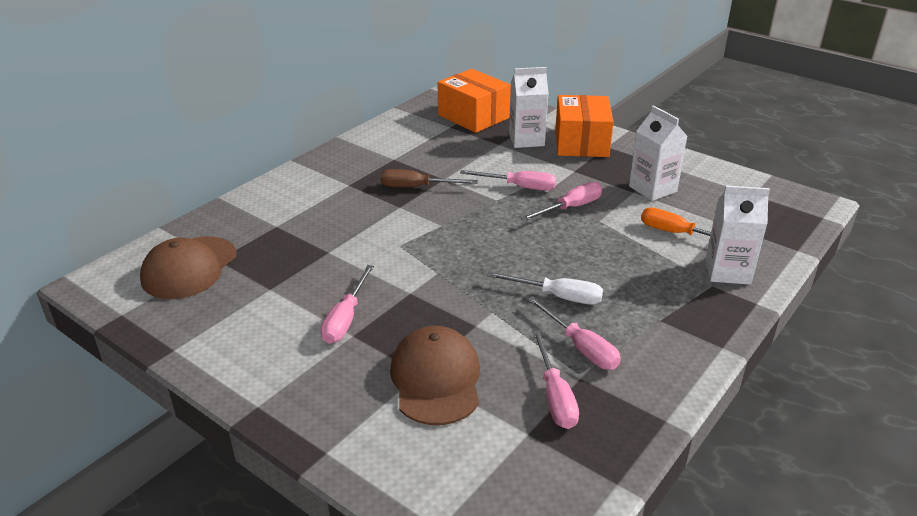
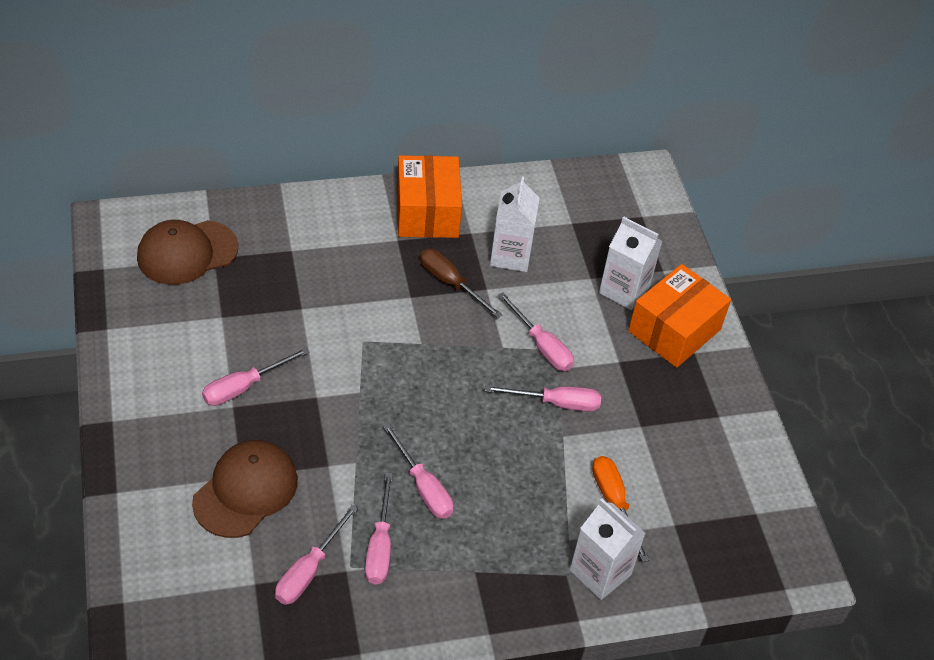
camera: 35 degrees right, 15 degrees up
(473, 116) = (611, 223): orange box -> orange box (427, 212)
(557, 296) = (423, 487): white screwdriver -> pink screwdriver
(652, 189) = (664, 436): white carton -> white carton (510, 255)

